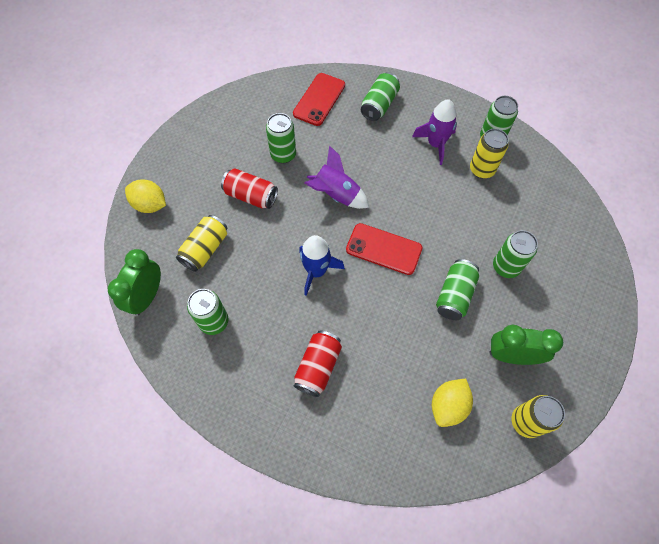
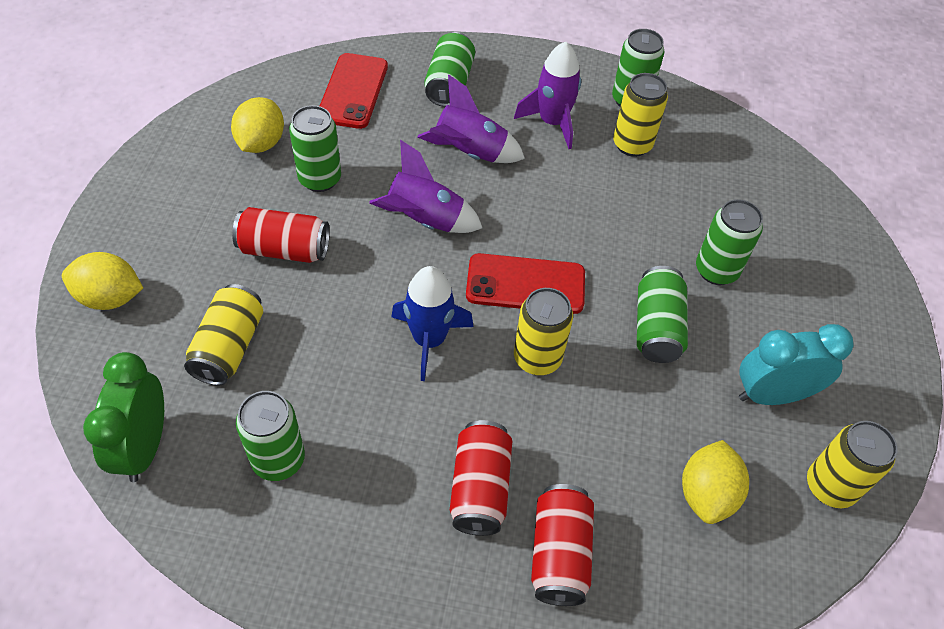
camera: 20 degrees left, 10 degrees down
(256, 124) = (261, 143): none -> yellow lemon
(350, 417) = (559, 553): none -> red can
(375, 297) = (537, 358): none -> yellow can
(377, 155) = (469, 153): none -> purple rocket
(511, 355) = (772, 395): green clock -> turquoise clock

